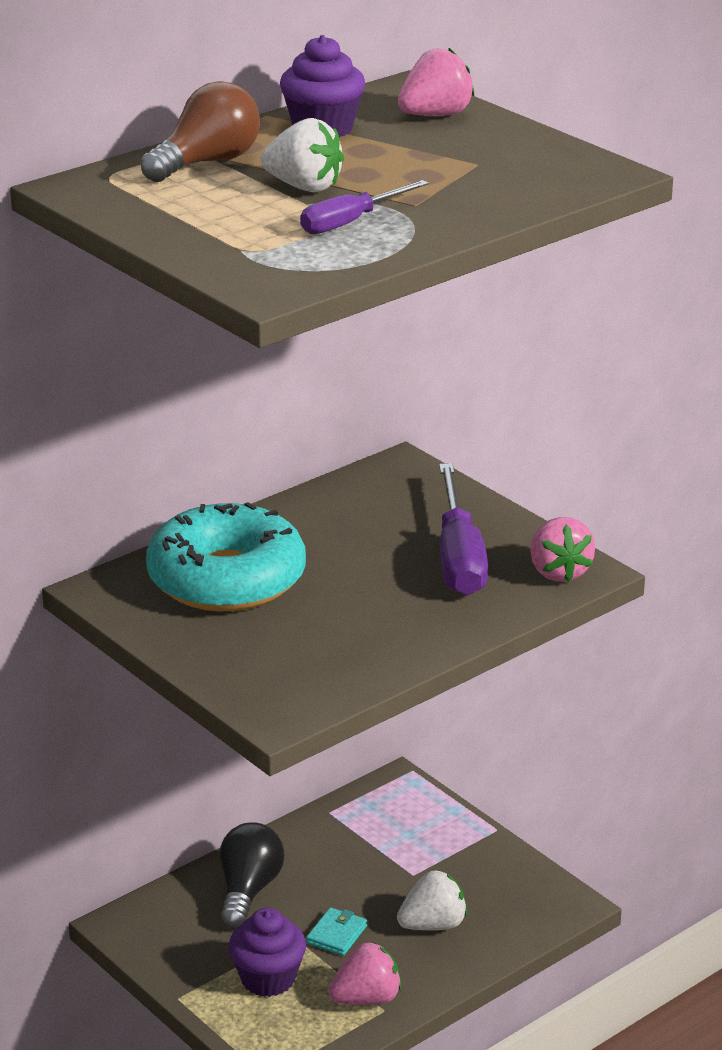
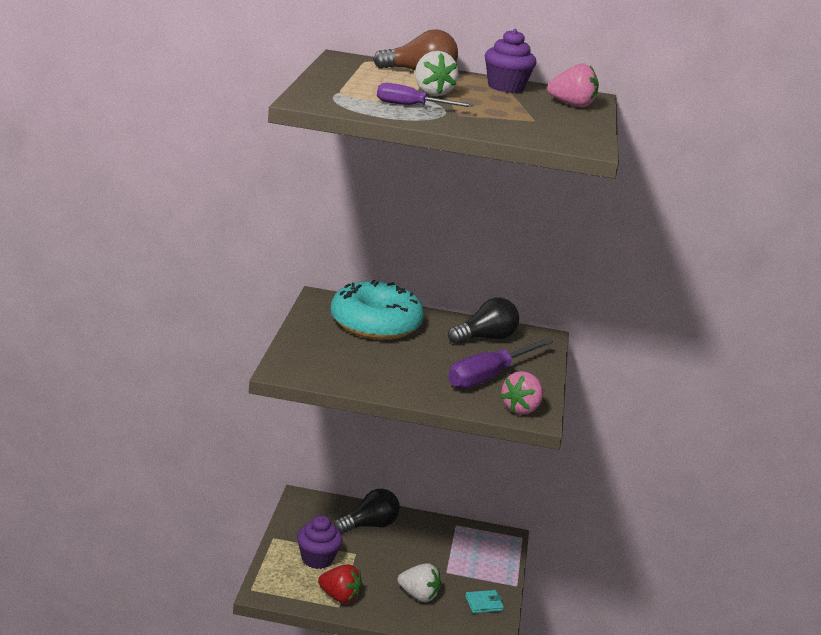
camera: 45 degrees right, 5 degrees down
(337, 935) = (373, 567): turquoise wallet -> turquoise wallet (484, 603)
(359, 511) = (485, 338): none -> black light bulb
(366, 999) = (339, 597): pink strawberry -> red strawberry

